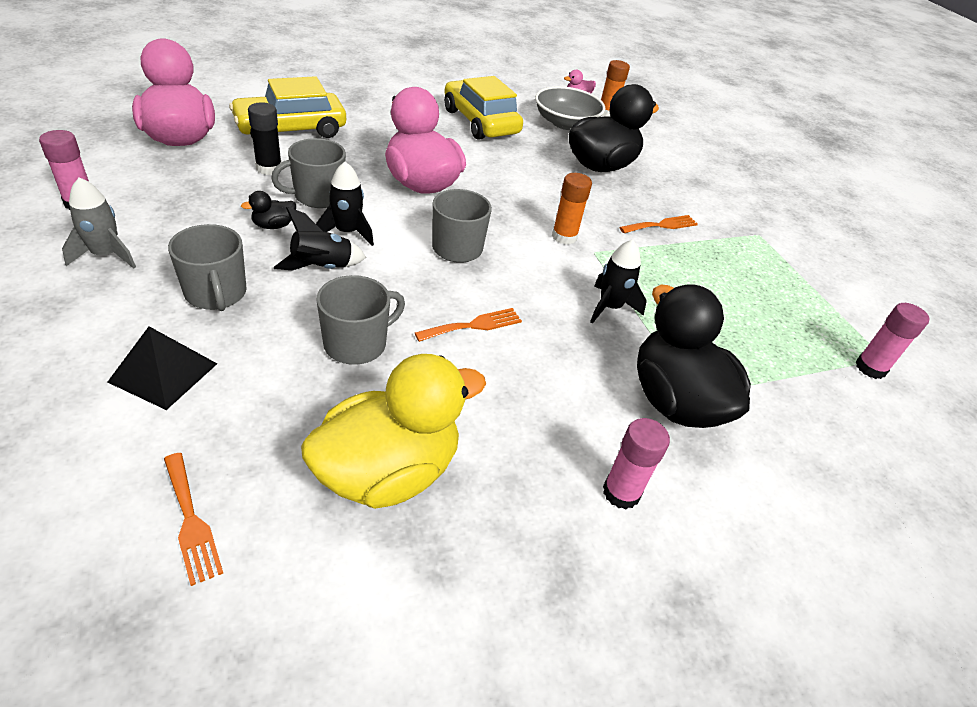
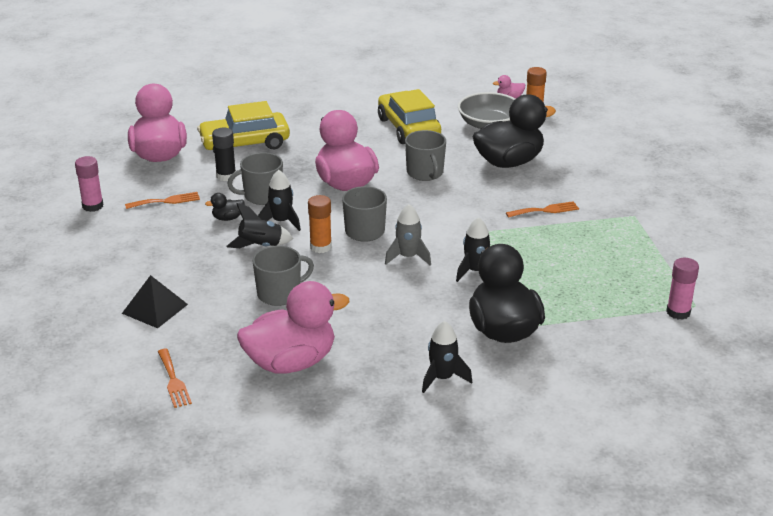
camera: 15 degrees right, 10 degrees down
(106, 255) = (113, 240): grey rocket -> grey rocket (408, 257)
(216, 293) = (187, 263): grey mug -> grey mug (425, 173)
(388, 472) = (291, 362): yellow duck -> pink duck
(474, 325) = (365, 283): orange fork -> orange fork (166, 201)
(564, 236) = (455, 221): orange glue stick -> orange glue stick (320, 247)
(621, 492) = (442, 378): pink glue stick -> black rocket

